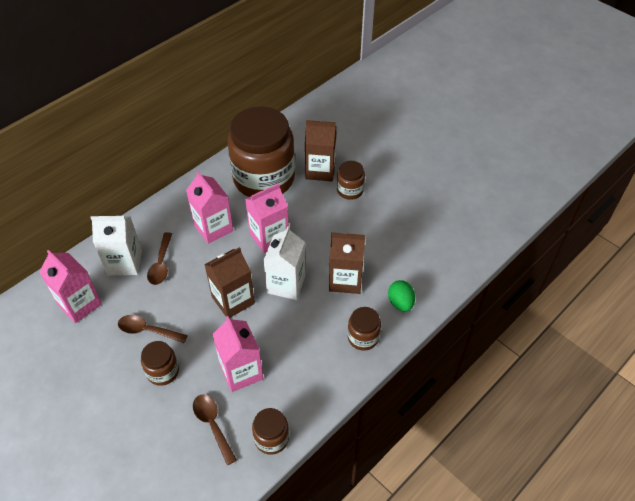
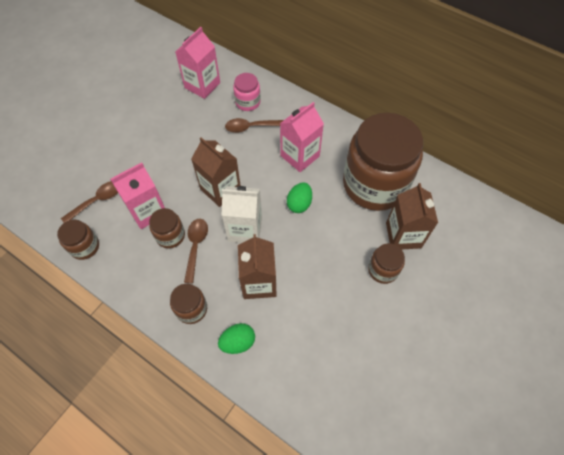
camera: 80 degrees right, 10 degrees up
(124, 263) = (248, 102): white carton -> pink jar
(148, 330) = (182, 135): brown spoon -> brown spoon (196, 246)
(163, 371) = (144, 155): brown jar -> brown jar (170, 236)
(269, 237) = (299, 204): pink carton -> green egg

